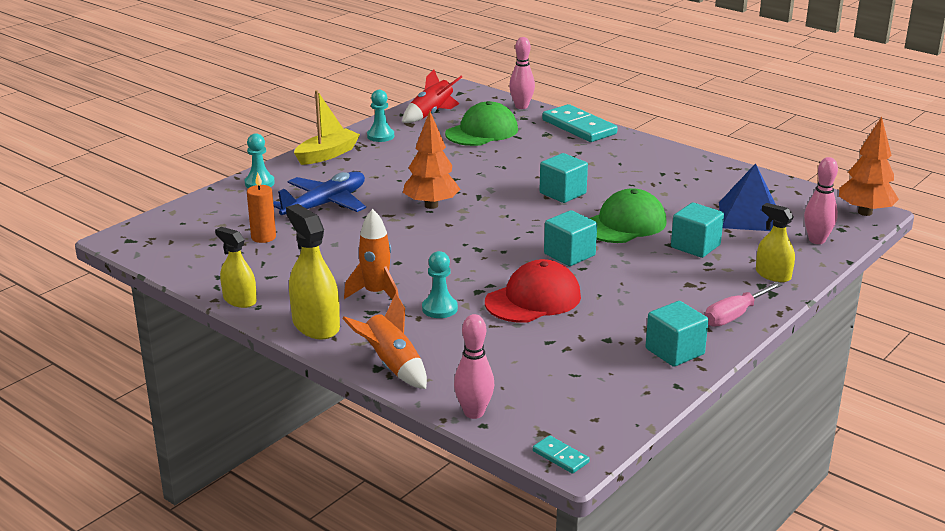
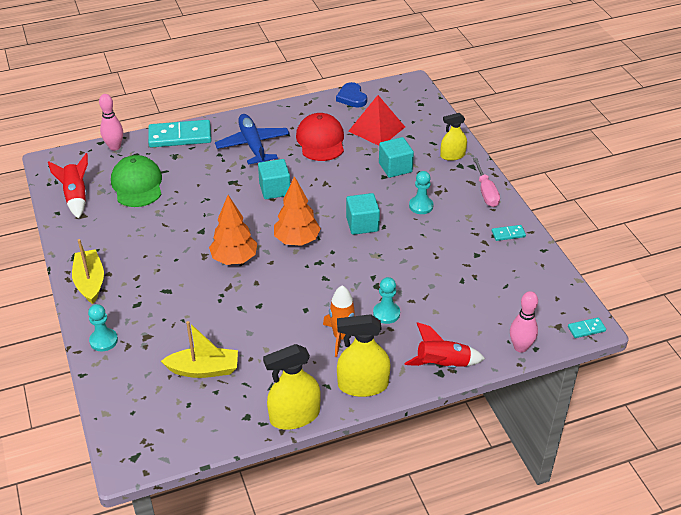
camera: 60 degrees left, 15 degrees up
(239, 300) = (294, 416): yellow spray bottle -> yellow spray bottle, size x1.55
(263, 237) = (204, 369): orange candle -> yellow boat
(325, 204) = (179, 315): blue plane -> blue plane (253, 145)
(380, 136) = (87, 240): turquoise pawn -> turquoise pawn (421, 206)
(392, 366) = (442, 365): orange rocket -> red rocket
(533, 299) = (406, 265): red cap -> red cap (320, 140)
(624, 224) = (342, 182): green cap -> none
(674, 351) = (508, 234): turquoise cube -> turquoise domino
(749, 216) = (376, 129): blue pyramid -> red pyramid
(783, 187) = (352, 97): none -> blue heart
(817, 240) = (426, 119): pink bowling pin -> none
(865, 212) = (409, 85): orange tree -> orange tree (297, 240)

